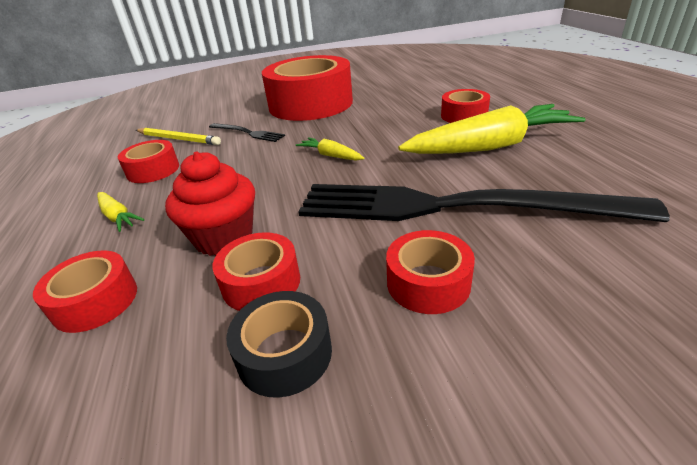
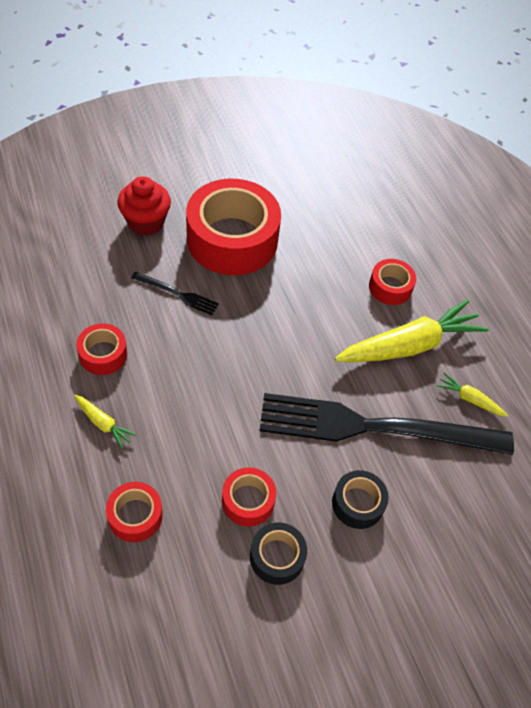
camera: 15 degrees left, 20 degrees up
(178, 139) = (105, 298): yellow pencil -> none
(224, 238) = (206, 454): red cupcake -> red cupcake (146, 222)
(331, 156) = (271, 346): yellow carrot -> yellow carrot (469, 399)
(428, 283) = (358, 503): red tape -> black tape

